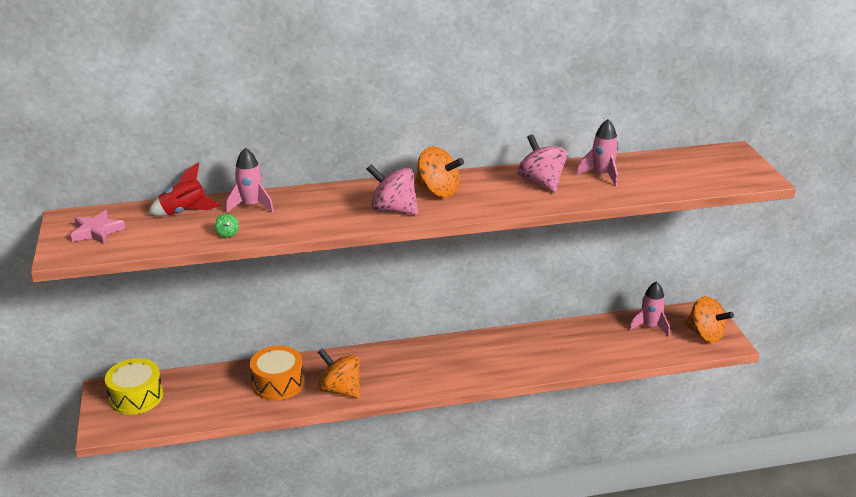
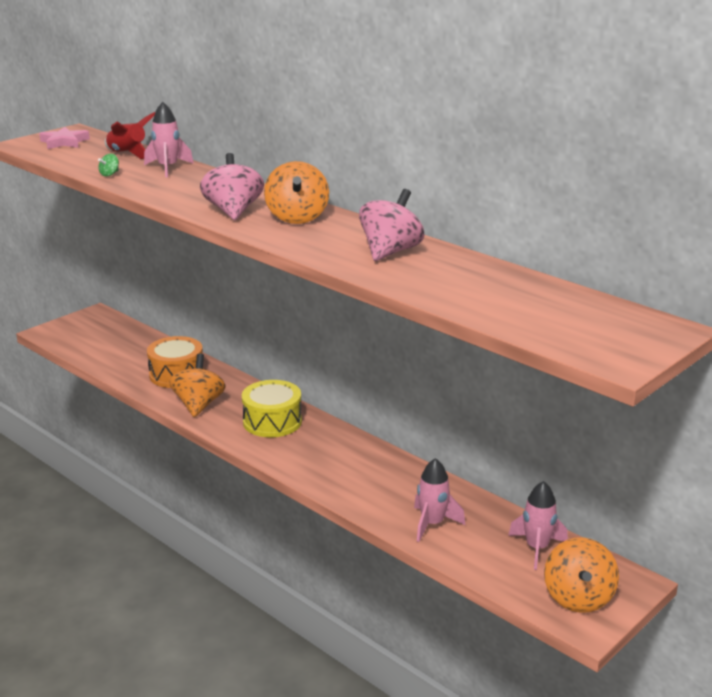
camera: 55 degrees right, 5 degrees down
(136, 397) = (98, 328): yellow drum -> yellow drum (272, 421)
(602, 175) = (460, 274): pink rocket -> pink rocket (432, 524)

